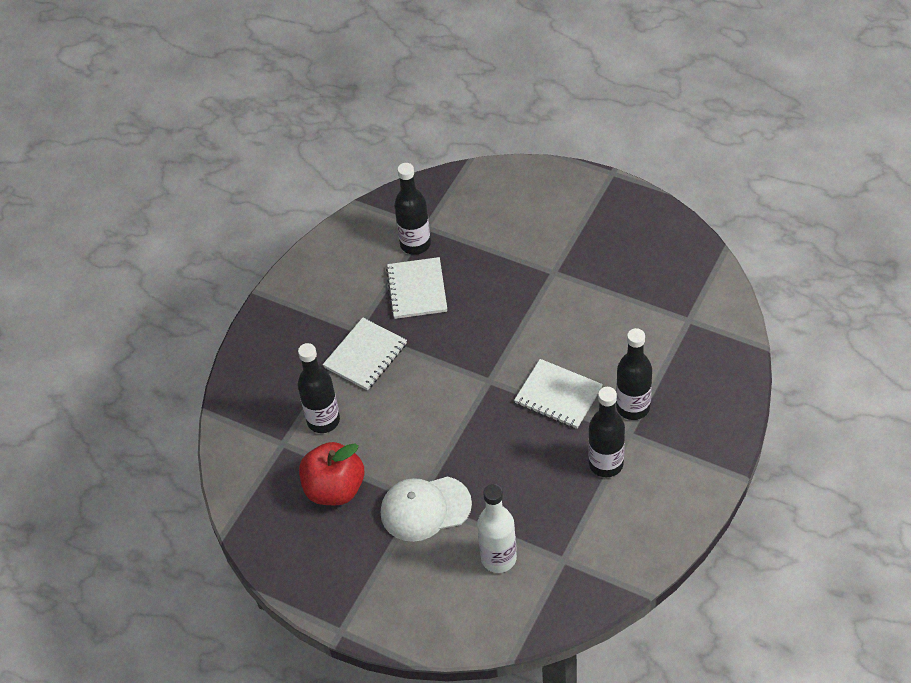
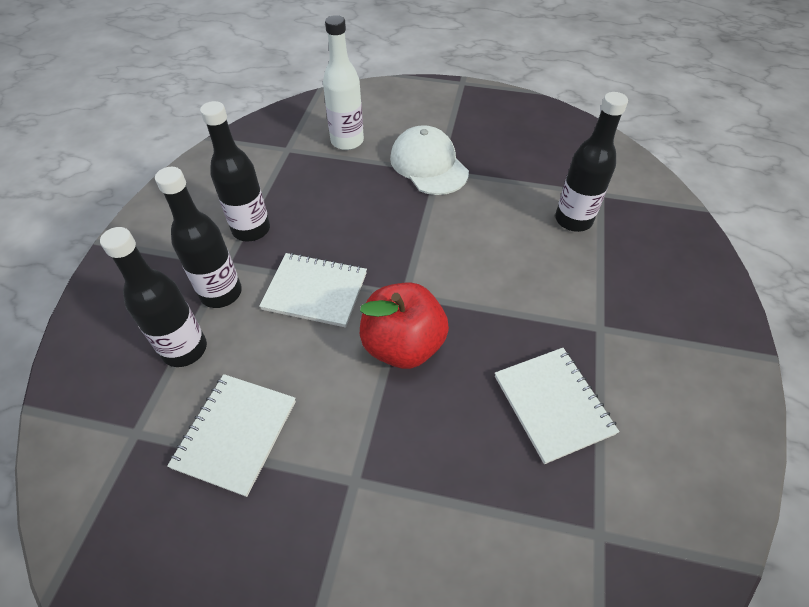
camera: 160 degrees right, 0 degrees up
(334, 489) = (523, 166): red apple -> red apple (403, 345)
(365, 355) = (570, 297): white notebook -> white notebook (235, 434)
(415, 244) = (597, 491): black bottle -> black bottle (185, 349)
(425, 508) = (428, 165): white cap -> white cap turned 90 degrees counterclockwise

